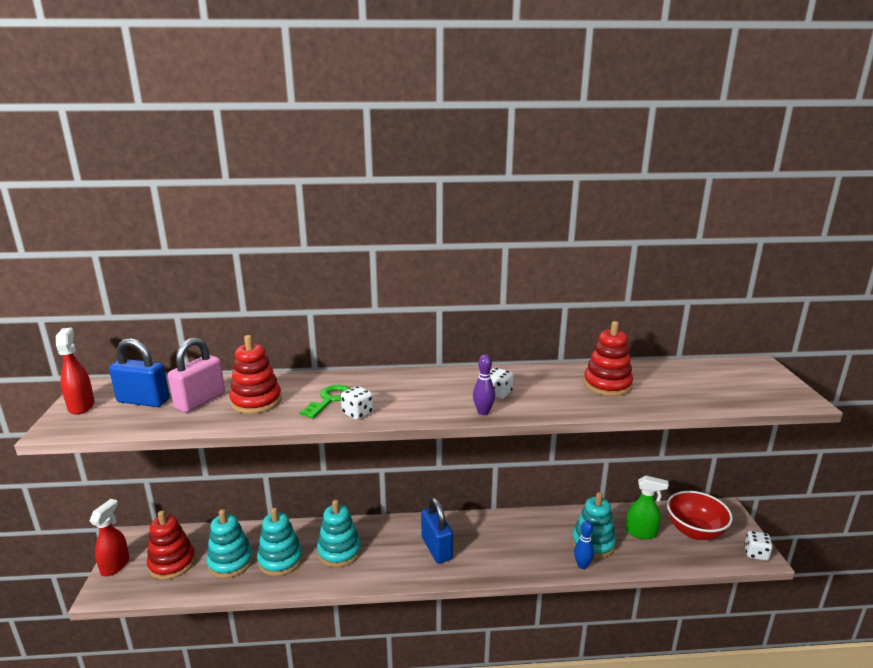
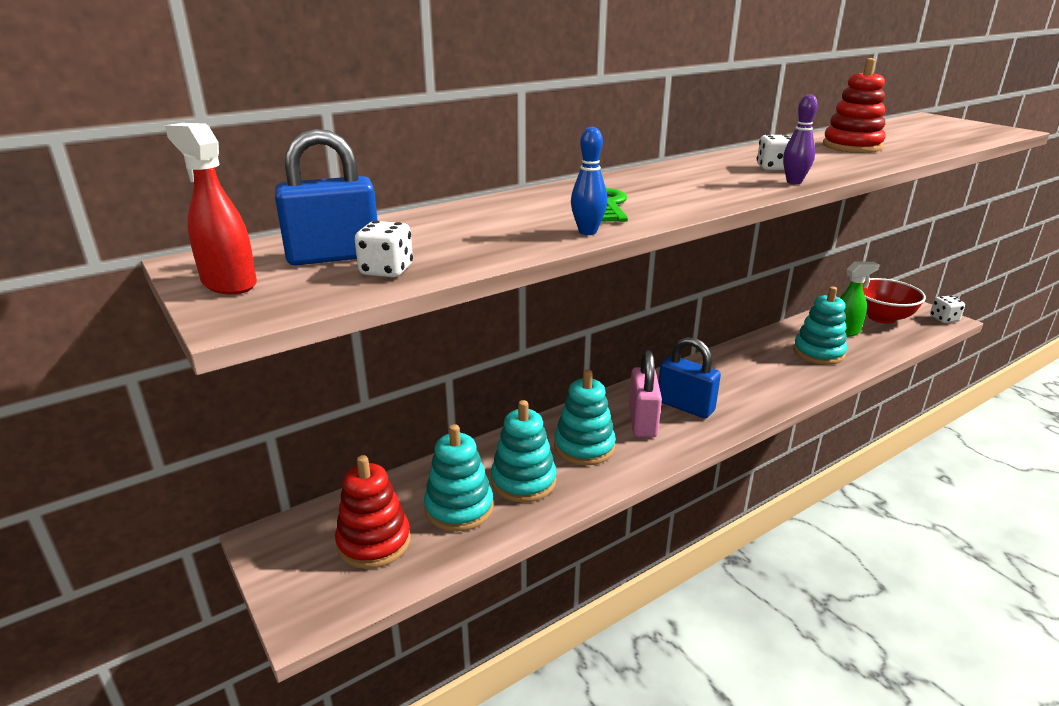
camera: 30 degrees left, 5 degrees up
(115, 565) = (283, 580): red spray bottle -> none
(200, 401) = (430, 239): pink padlock -> pink padlock (642, 422)
(256, 401) = (513, 224): red stacking toy -> none
(357, 413) = (667, 208): white dice -> white dice (386, 271)
(582, 565) = (833, 373): blue bowling pin -> blue bowling pin (587, 232)

